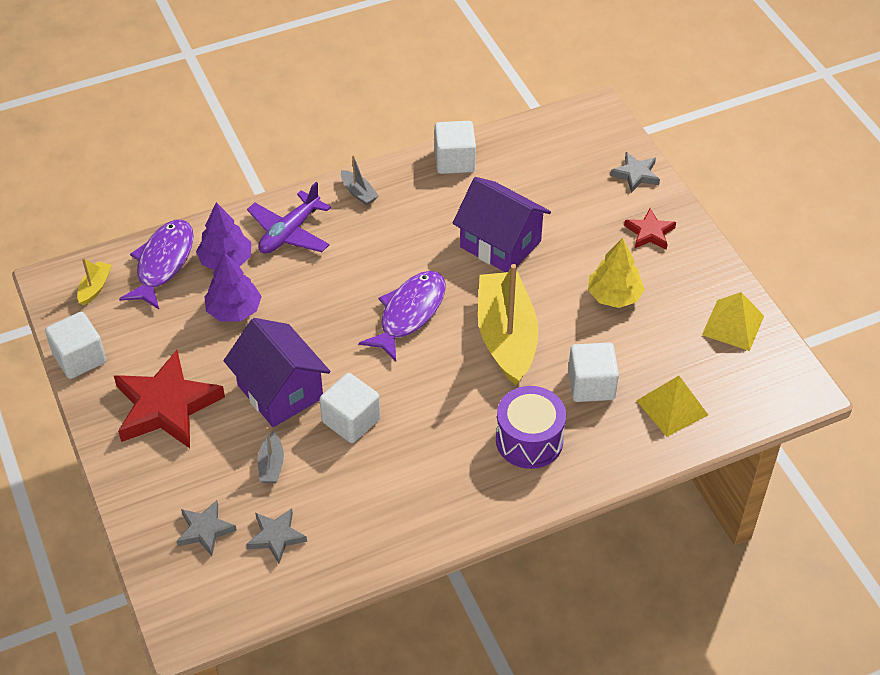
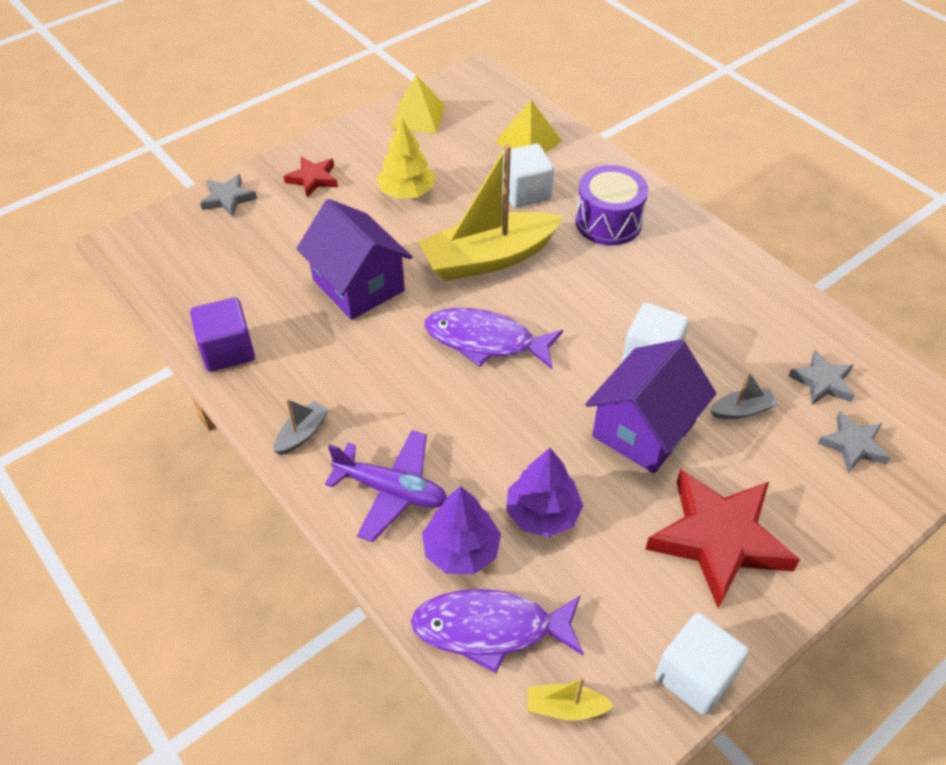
camera: 105 degrees left, 0 degrees up
(454, 161) = (227, 350): white cube -> purple cube
(500, 244) = (358, 285): purple house -> purple house turned 60 degrees counterclockwise

